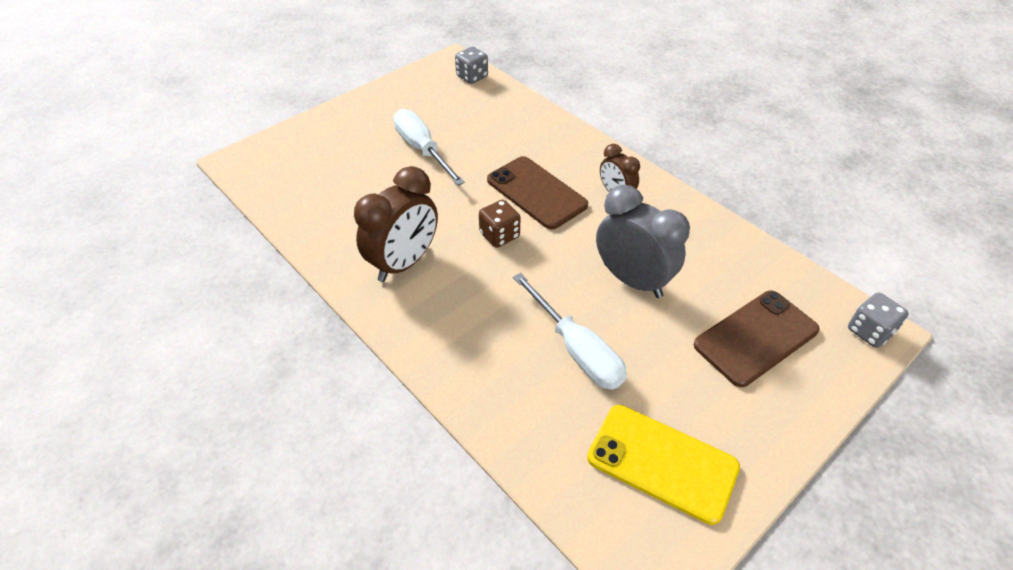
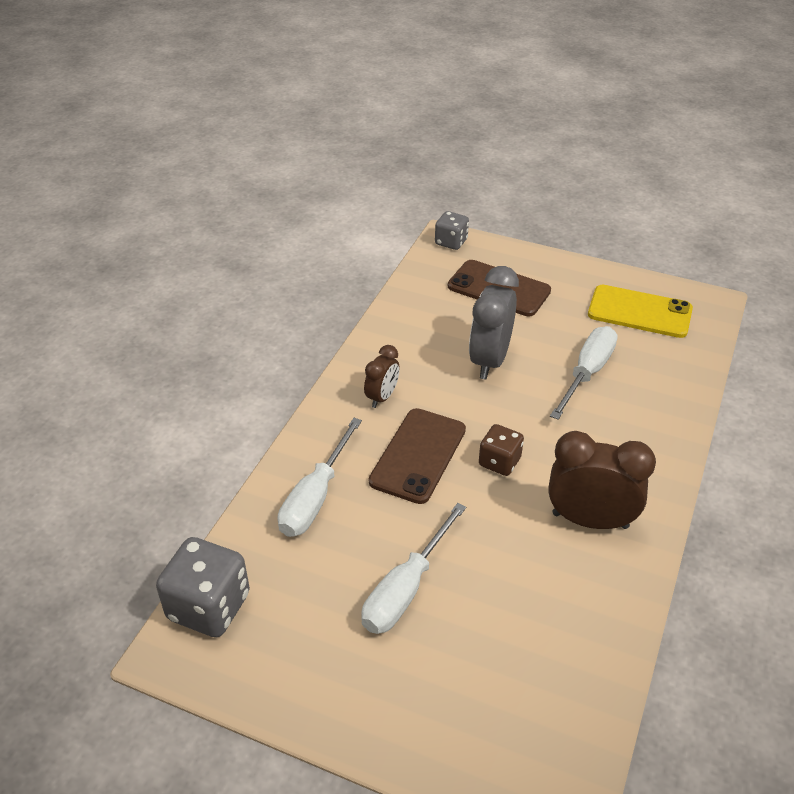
camera: 115 degrees left, 5 degrees down
(472, 76) = (209, 606): grey dice -> grey dice, size x1.67
(528, 133) = (315, 497): none -> white screwdriver
(662, 462) = (639, 312): yellow phone -> yellow phone turned 75 degrees counterclockwise

